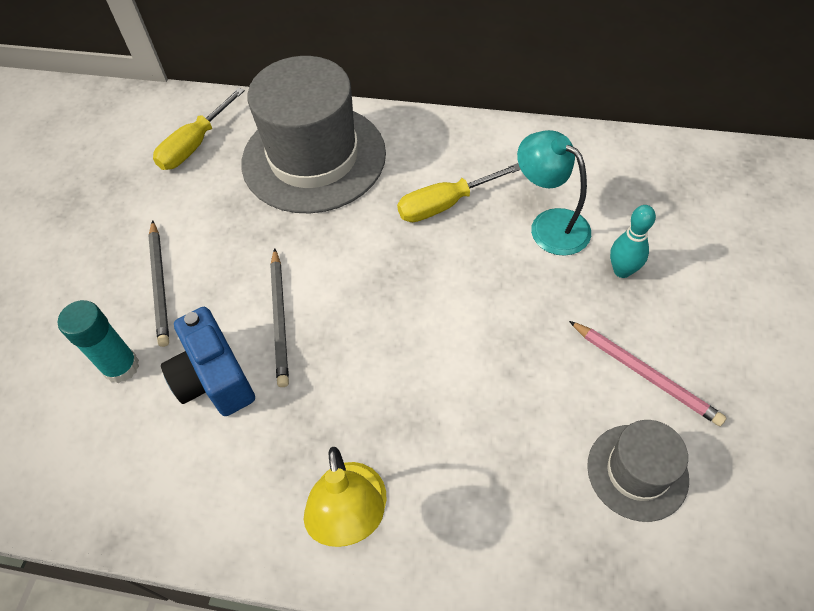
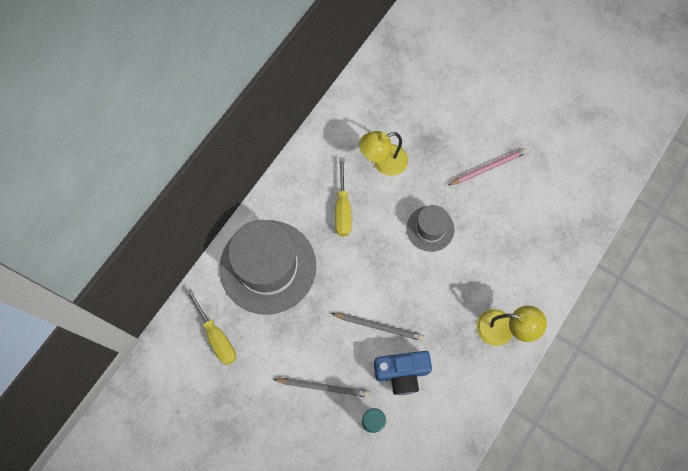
camera: 70 degrees left, 15 degrees up
(550, 224) = (383, 163): turquoise lamp -> yellow lamp
(622, 271) = (428, 145): turquoise bowling pin -> none
(637, 472) = (532, 198): grey hat -> grey hat (430, 228)

